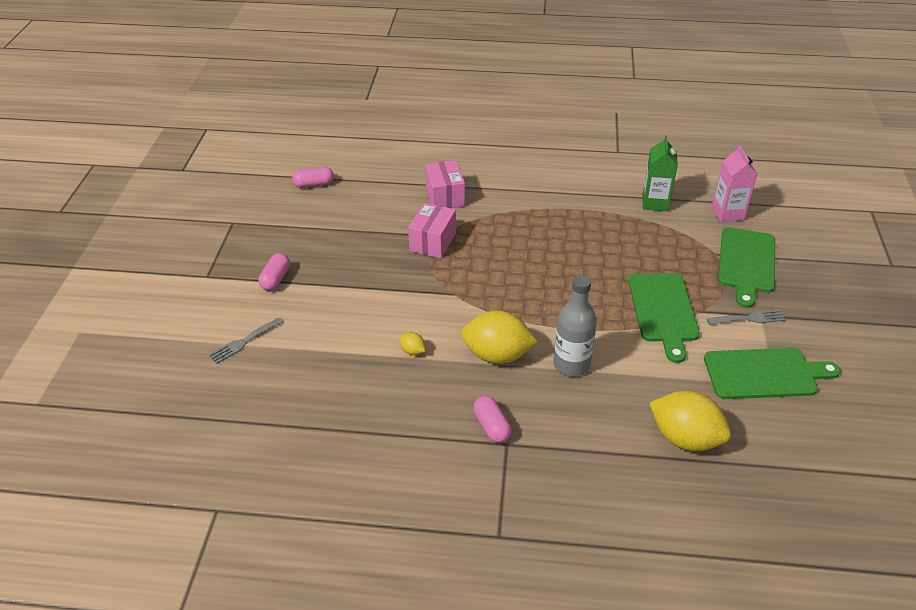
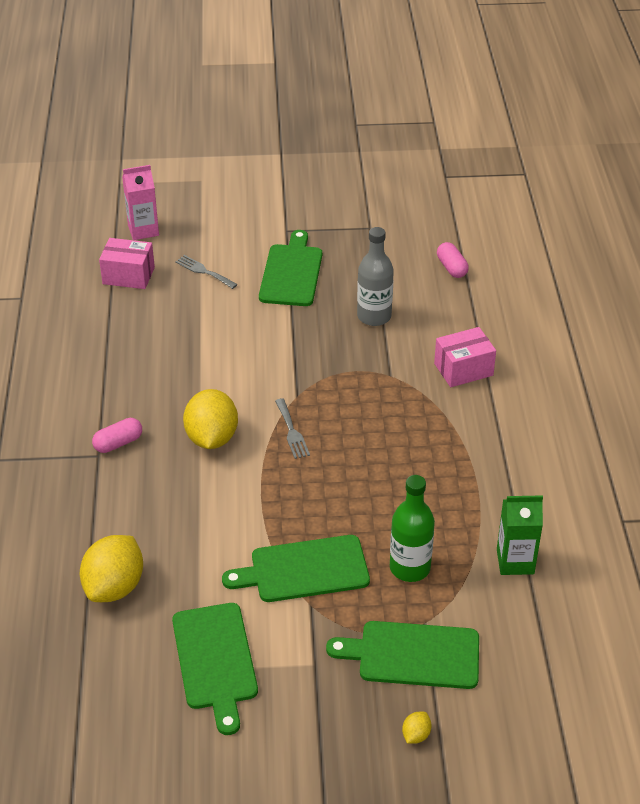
camera: 80 degrees right, 0 degrees up
(275, 279) = (291, 273): pink capsule -> green cutting board
(413, 351) = (208, 378): yellow lemon -> yellow lemon (416, 735)
(433, 242) = (378, 370): pink box -> pink box (128, 275)
(571, 364) = (207, 495): grey bottle -> grey bottle (374, 316)
(661, 253) = (410, 568): none -> green bottle
(727, 213) = (516, 639): pink carton -> pink carton (143, 230)
(749, 318) = (306, 651): grey fork -> grey fork (292, 431)

